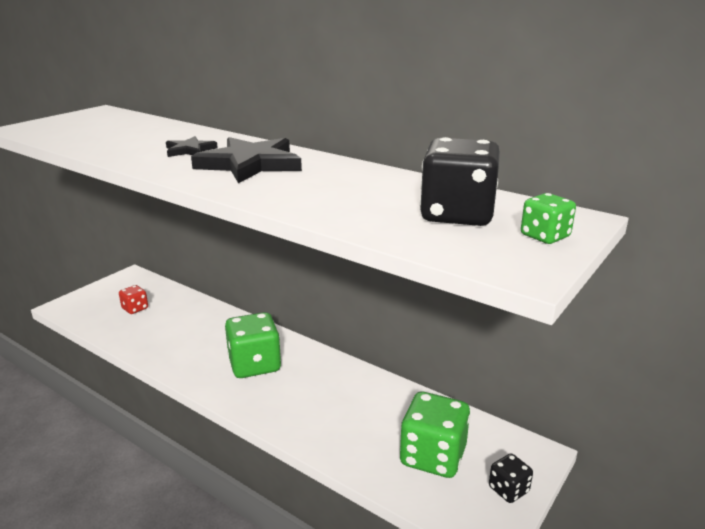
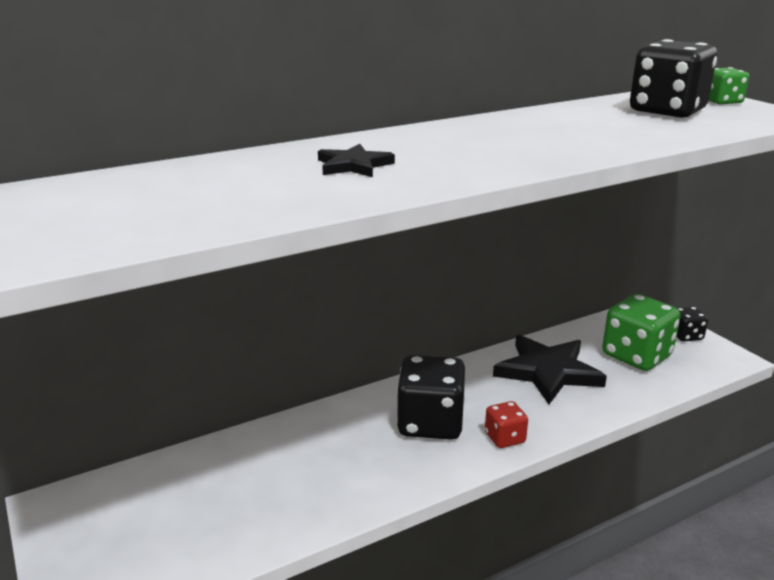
camera: 65 degrees left, 0 degrees up
(135, 308) = (183, 512): red dice -> red dice (504, 438)
(250, 164) = (454, 147): black star -> black star (548, 372)
(254, 364) = (430, 423): green dice -> black dice

